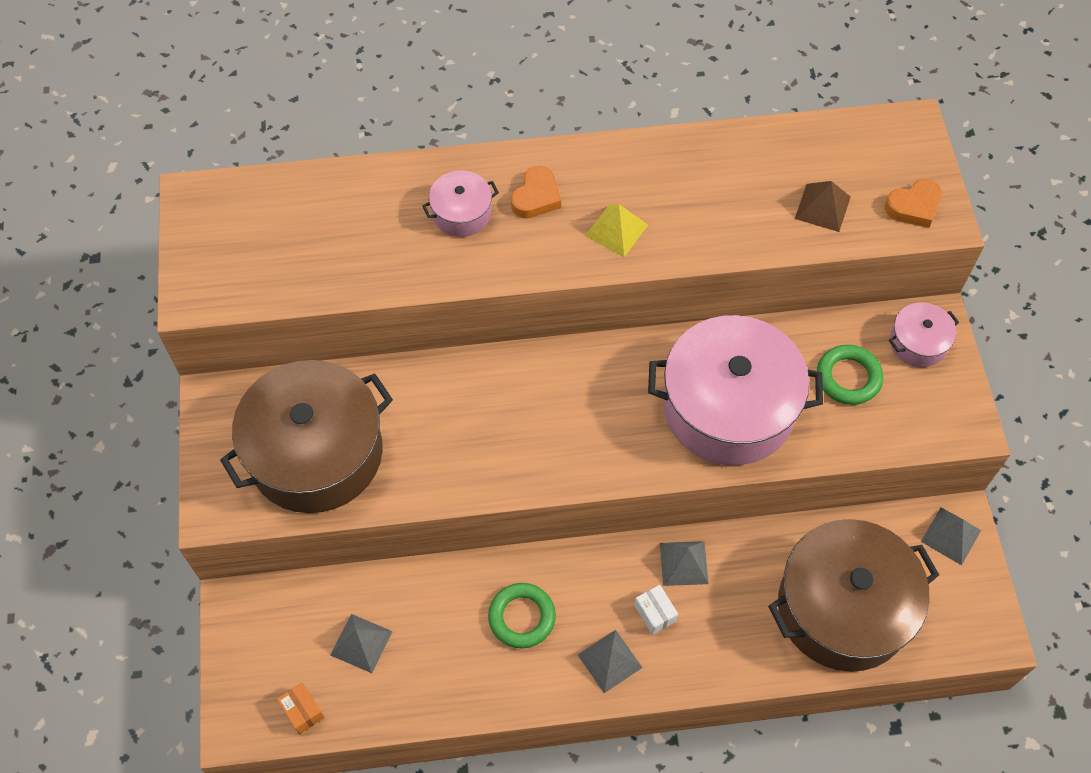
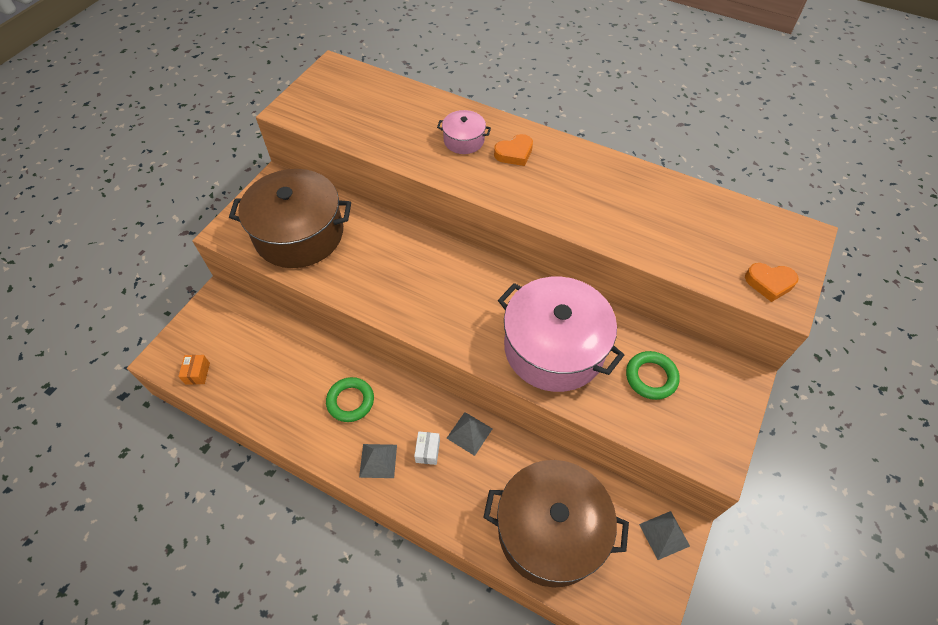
camera: 35 degrees right, 5 degrees down
(361, 643) = (257, 358): grey pyramid -> none
(616, 230) = (548, 194): yellow pyramid -> none
(822, 207) = (699, 250): brown pyramid -> none
(918, 343) = (719, 384): pink pot -> none

